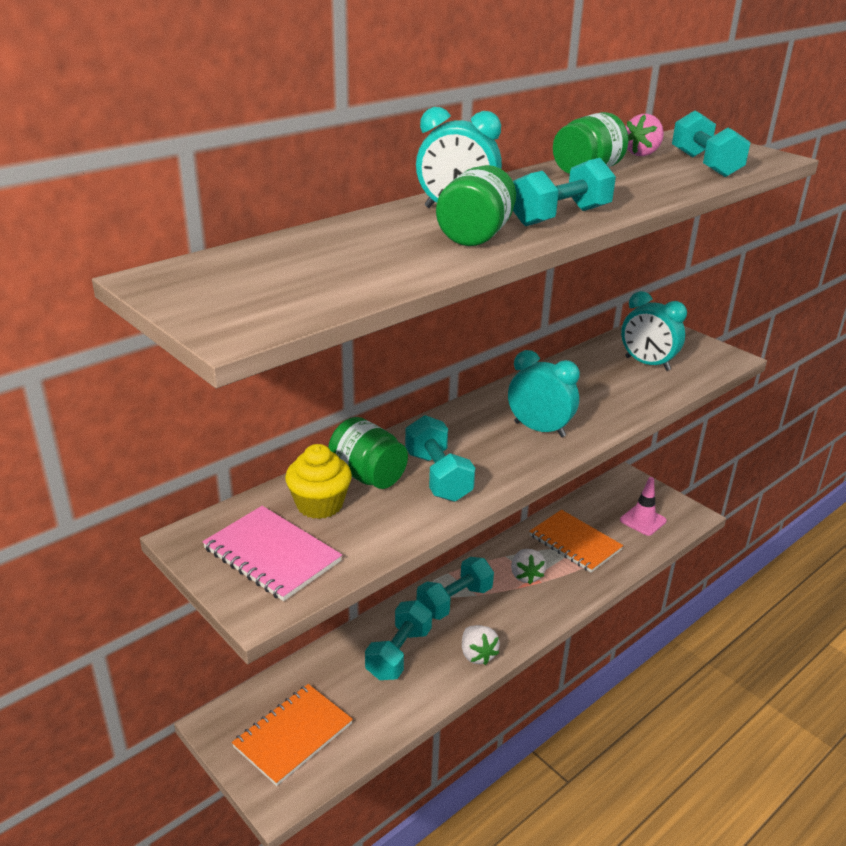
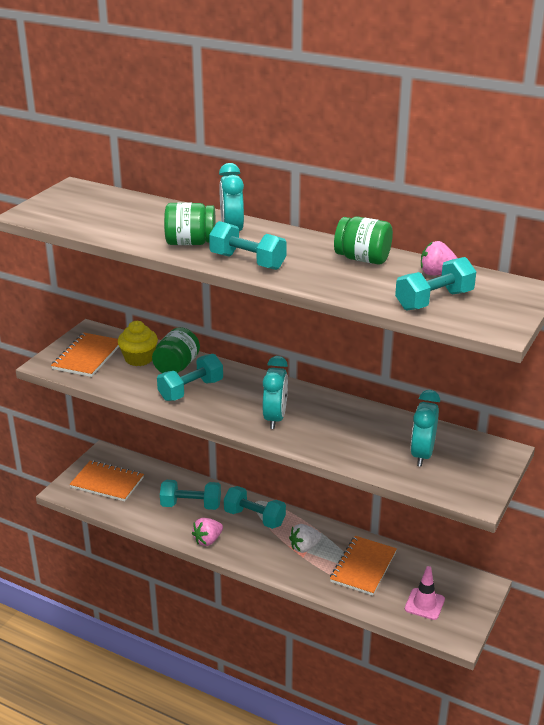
camera: 70 degrees right, 0 degrees up
(272, 555) = (87, 356): pink notebook -> orange notebook
(477, 655) = (208, 540): white strawberry -> pink strawberry

